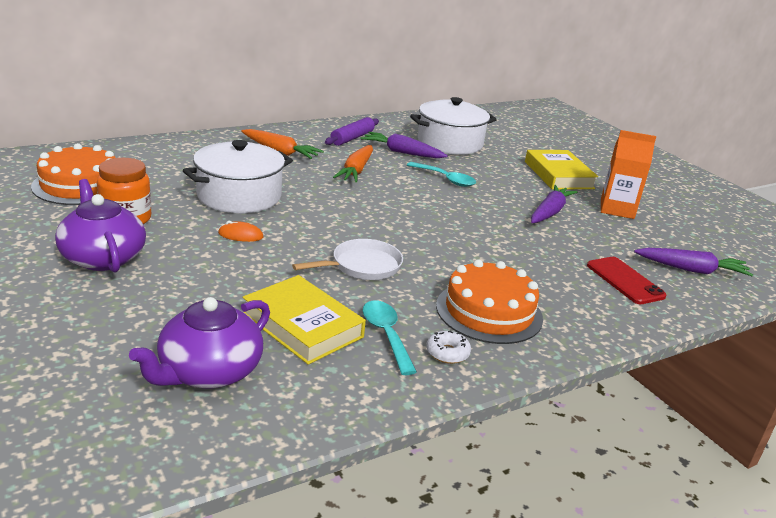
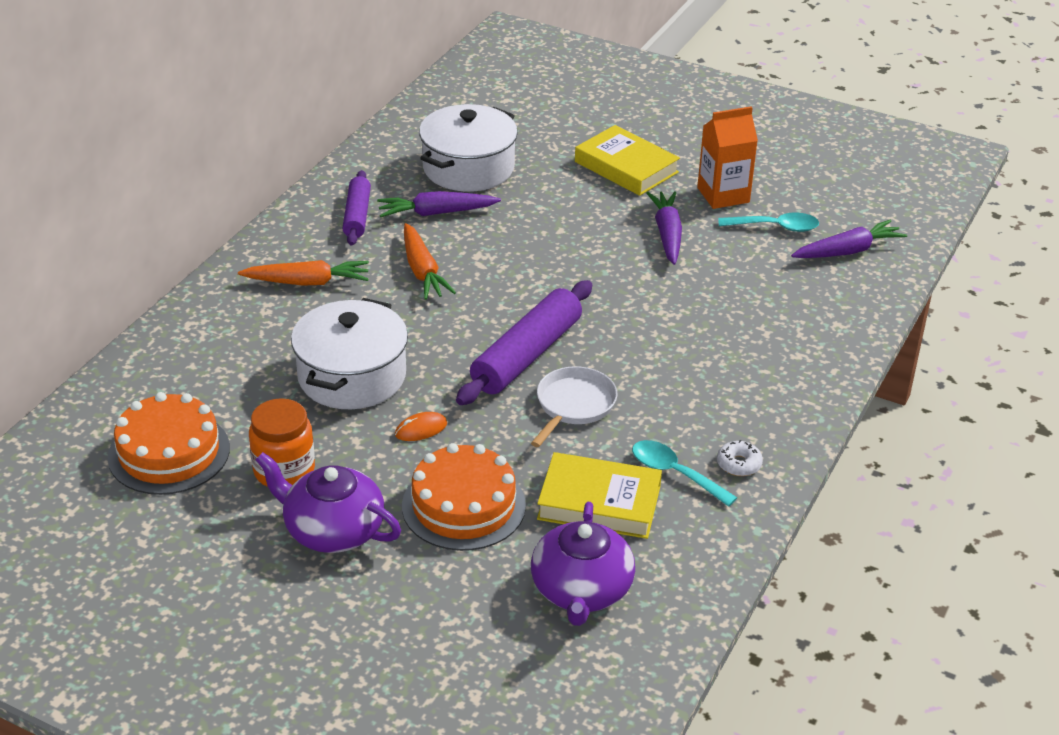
camera: 30 degrees left, 10 degrees up
(366, 230) = (527, 355): none -> purple rolling pin
(445, 179) = (524, 235): turquoise spoon -> turquoise spoon (775, 227)
(489, 312) = (729, 400): orange cake -> orange cake (463, 506)
(625, 281) = (805, 297): red phone -> none

